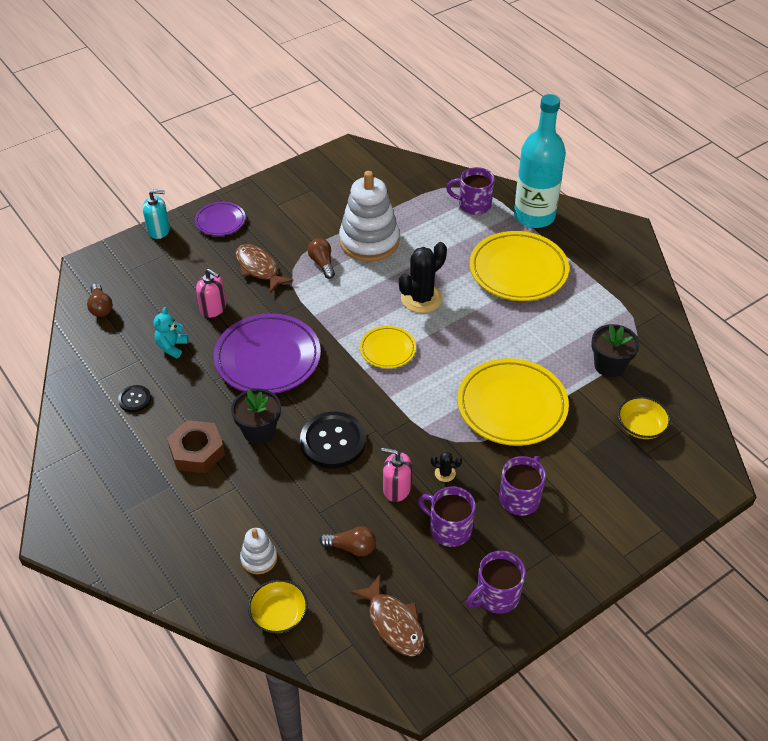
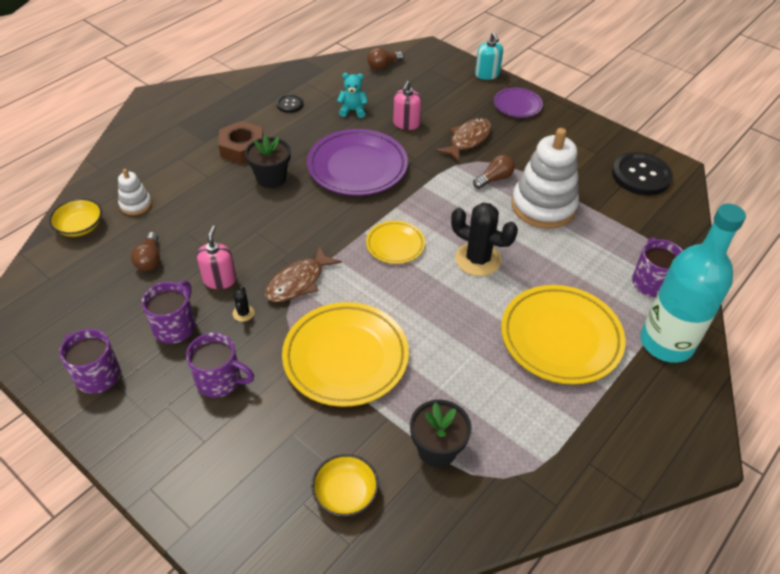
camera: 75 degrees right, 0 degrees up
(333, 441) = (268, 226): black button -> black button (641, 175)
(393, 623) = (68, 301): brown fish -> brown fish (298, 282)

